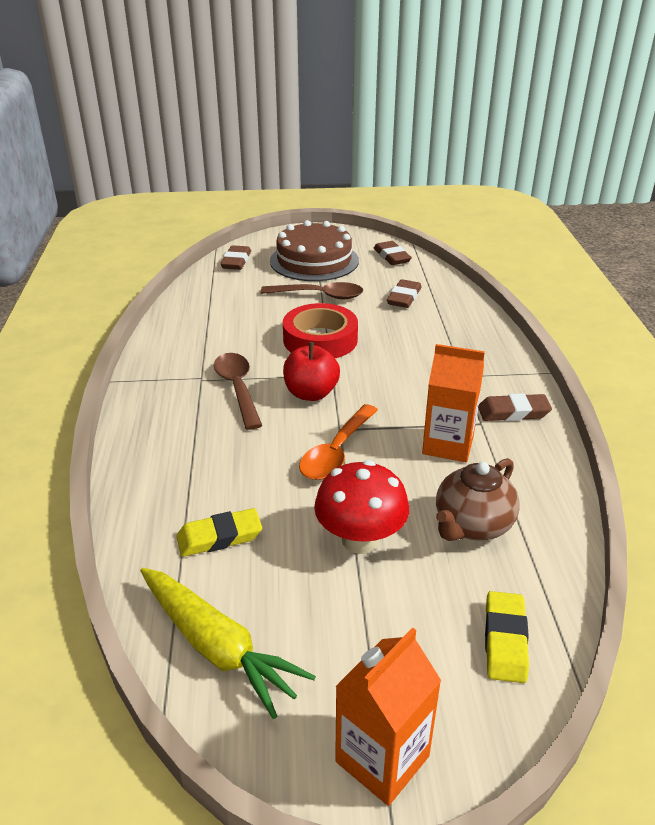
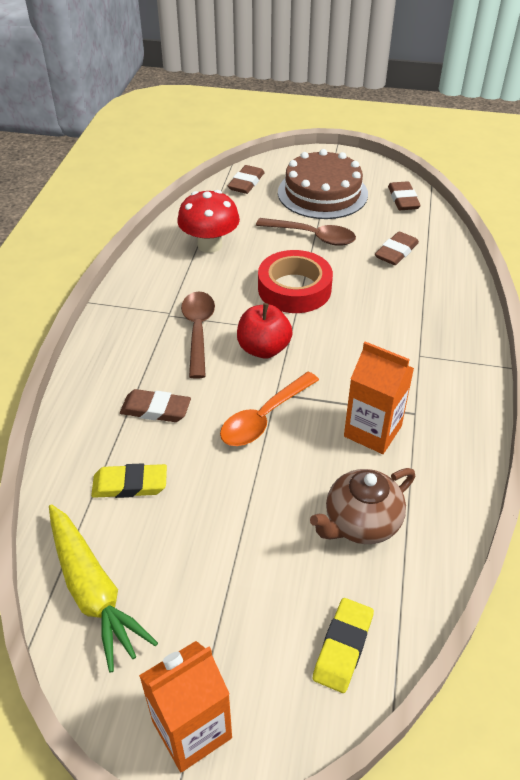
camera: 15 degrees right, 10 degrees up
(360, 540) = (251, 515): red mushroom -> red mushroom (210, 245)
(513, 412) = (453, 407): brown eraser -> brown eraser (155, 409)

